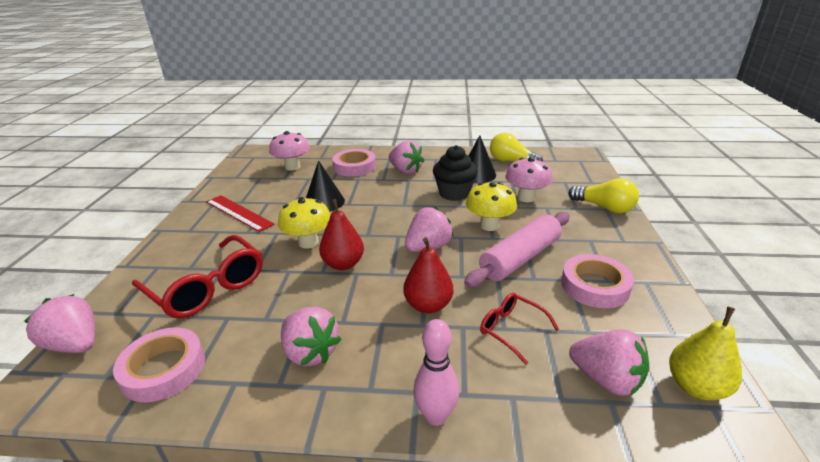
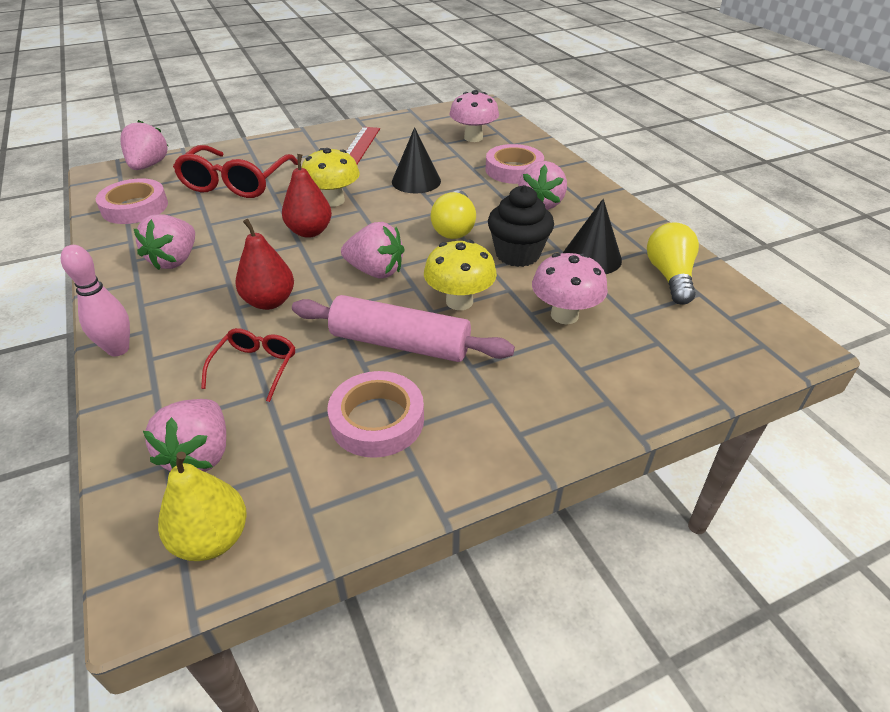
camera: 60 degrees right, 10 degrees up
(604, 208) = (609, 399): yellow light bulb -> yellow light bulb (454, 228)

